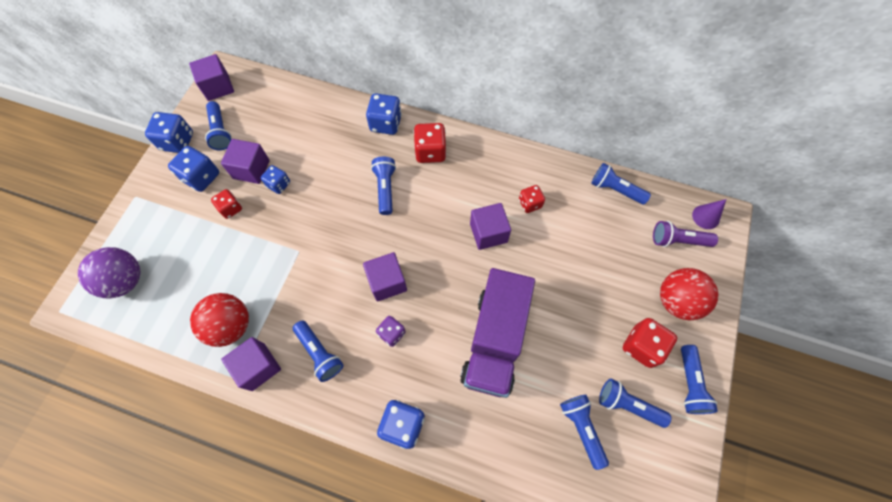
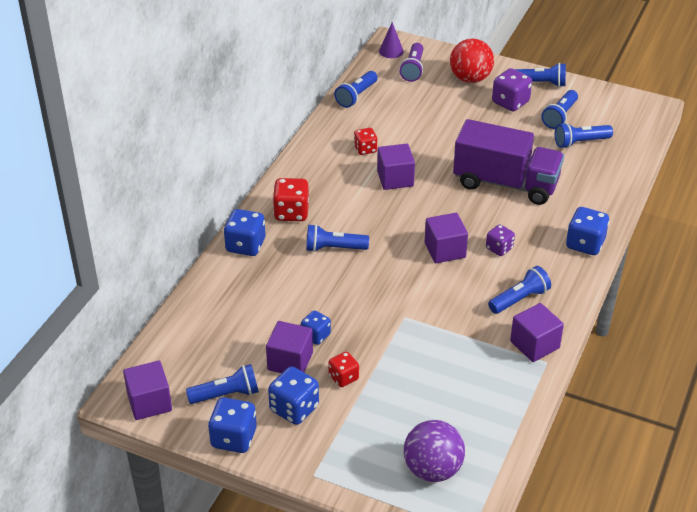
camera: 85 degrees left, 25 degrees down
(231, 325) = (490, 369): red ball -> none
(642, 346) = (510, 102): red dice -> purple dice

